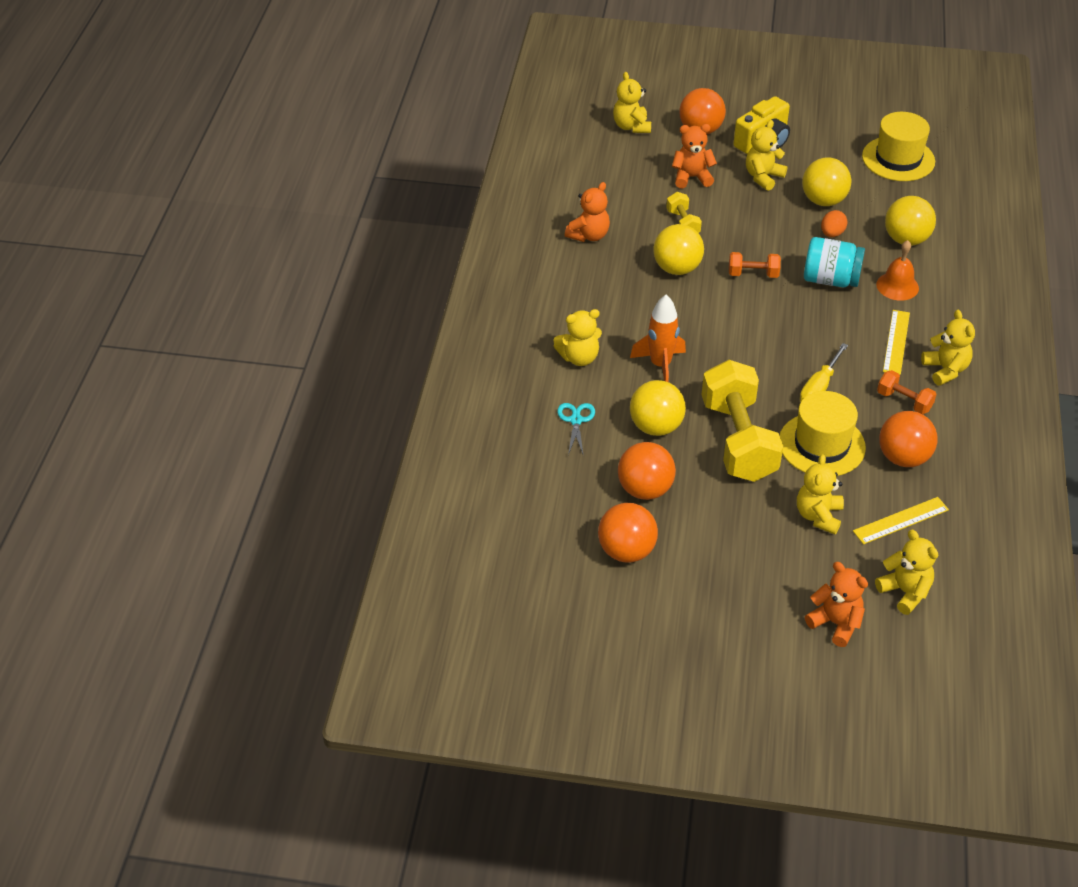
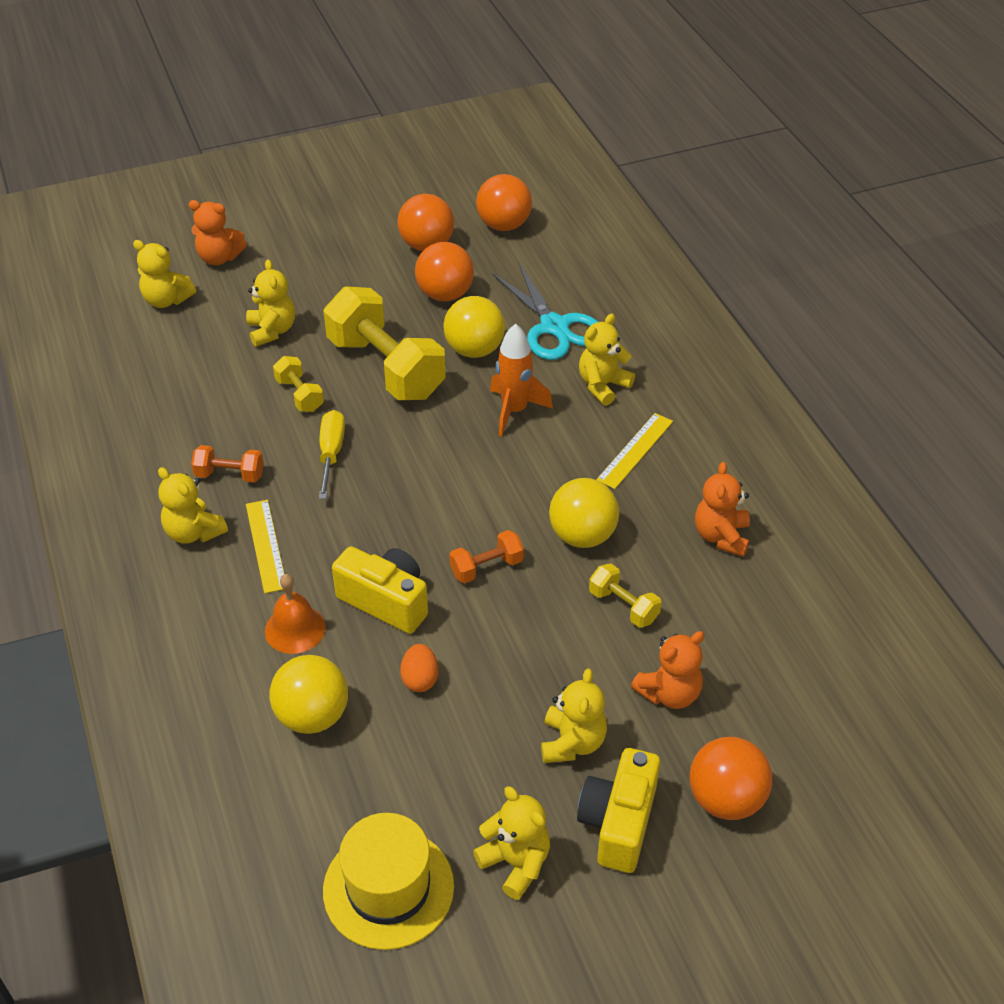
camera: 150 degrees right, 0 degrees up
(576, 420) = (554, 327): turquoise scissors -> turquoise scissors, size x1.91
(631, 126) = (828, 755): yellow teddy bear -> yellow teddy bear (515, 863)
(821, 445) = (299, 395): yellow hat -> yellow dumbbell
(823, 201) = (462, 736): yellow ball -> none
(830, 279) = (386, 601): turquoise jar -> yellow camera
(901, 520) = (191, 355): yellow ruler -> yellow ruler (635, 450)
(903, 458) = (209, 414): orange ball -> orange ball (504, 225)

